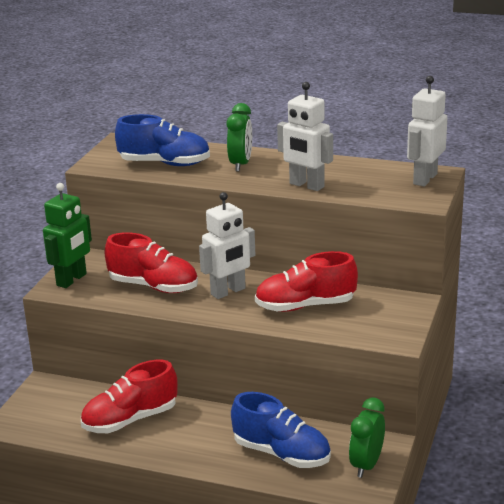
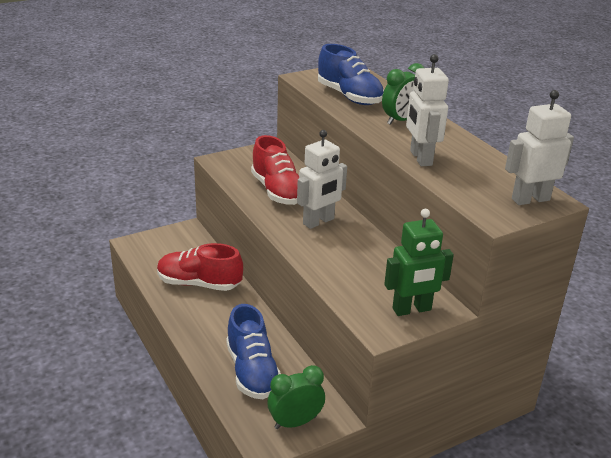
camera: 40 degrees right, 5 degrees up
(72, 280) = (237, 160): green robot -> green robot (412, 309)
(228, 292) = (318, 222): white robot -> white robot turned 45 degrees counterclockwise
(305, 306) = (354, 263): red shoe -> none

